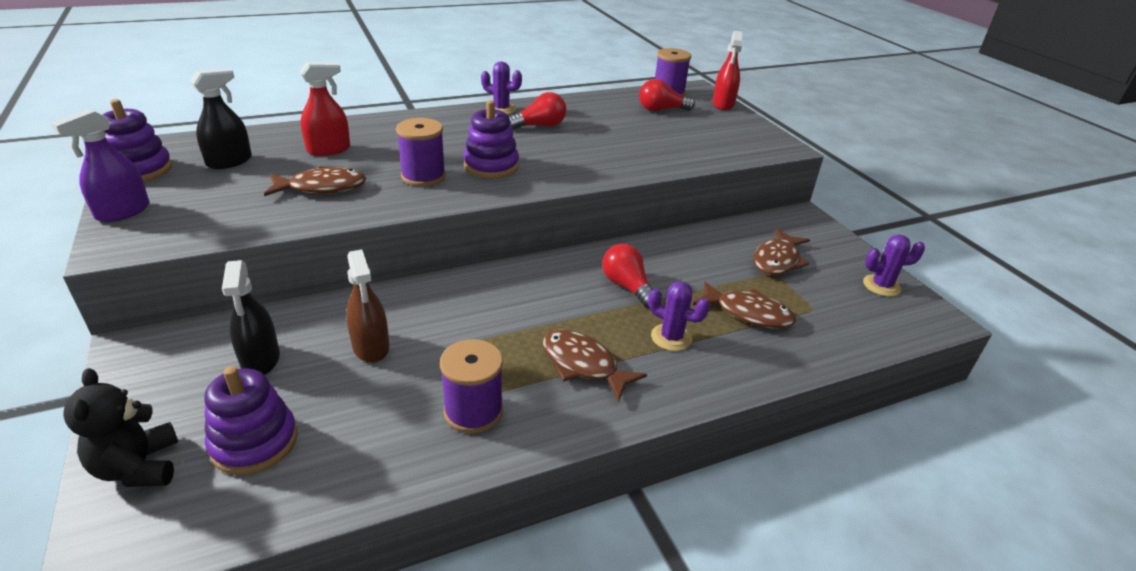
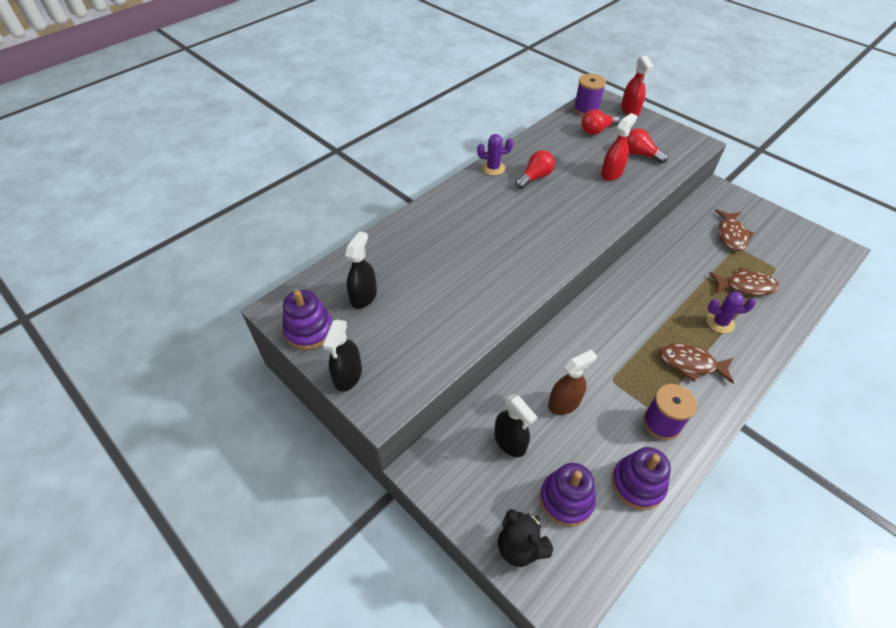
camera: 20 degrees left, 15 degrees up
(123, 212) = (348, 375): purple spray bottle -> black spray bottle
(322, 187) = (455, 297): brown fish -> none
(329, 150) = (419, 257): red spray bottle -> red spray bottle (611, 173)
(371, 347) = (564, 403): brown spray bottle -> brown spray bottle turned 75 degrees counterclockwise
(423, 176) = (509, 259): purple spool -> none
(491, 166) = (542, 232): purple stacking toy -> purple stacking toy (637, 484)
(627, 286) = (666, 292): red light bulb -> red light bulb (640, 154)
(881, 286) = (798, 234): purple cactus -> none

